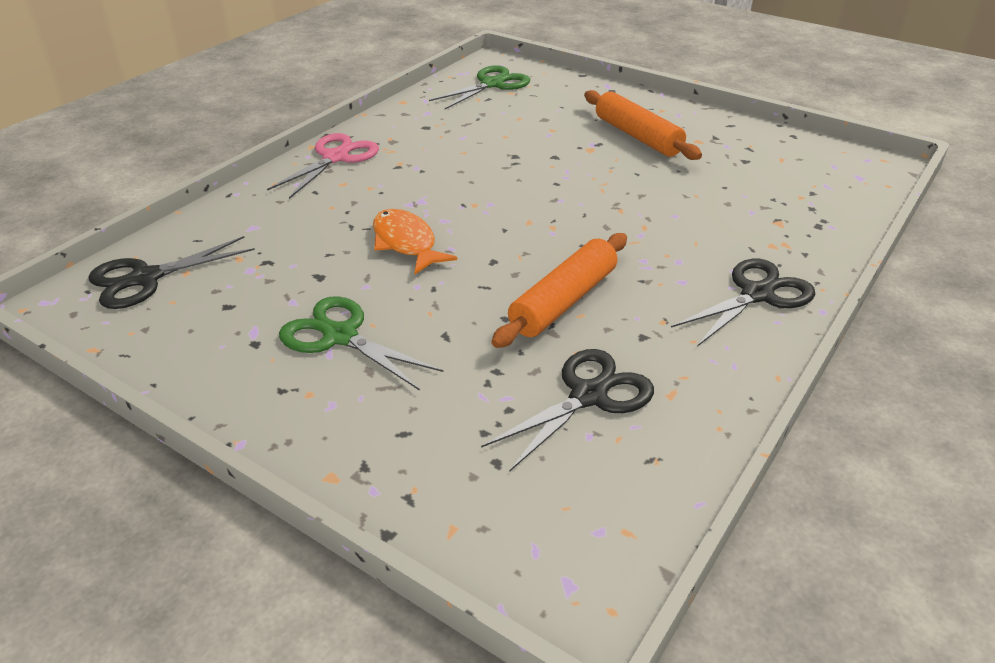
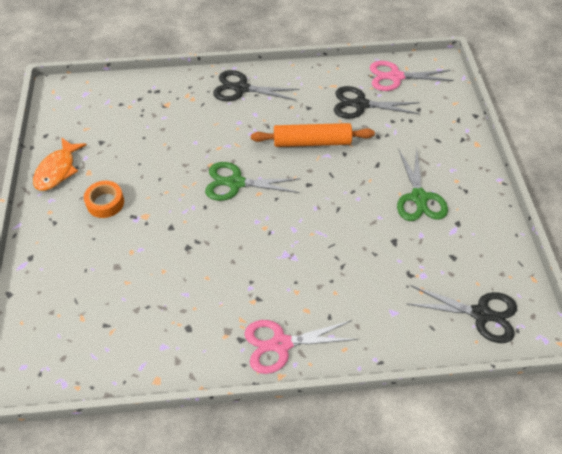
camera: 130 degrees left, 15 degrees up
(406, 243) = (331, 228): orange fish -> orange fish (57, 170)
(492, 84) = (74, 342): green scissors -> green scissors (235, 183)
(615, 492) = (395, 77): none -> pink scissors
(638, 136) = (105, 203): orange rolling pin -> orange tape

